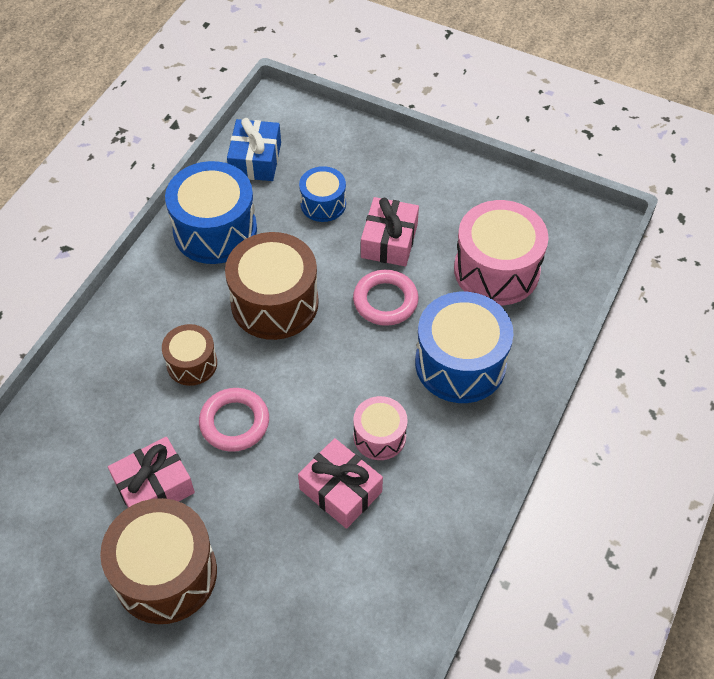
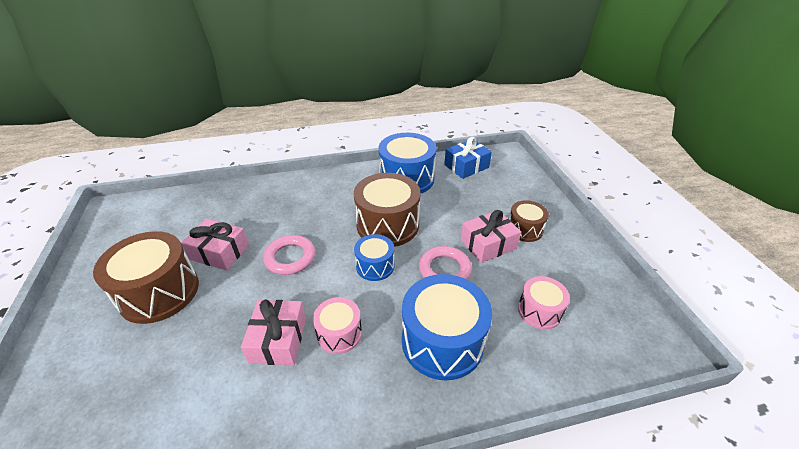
camera: 50 degrees right, 15 degrees down
(192, 363) = (315, 219): brown drum -> brown drum (524, 229)
(323, 204) = (474, 203): blue drum -> blue drum (375, 266)
(496, 270) = (539, 311): pink drum -> pink drum, size x0.56

